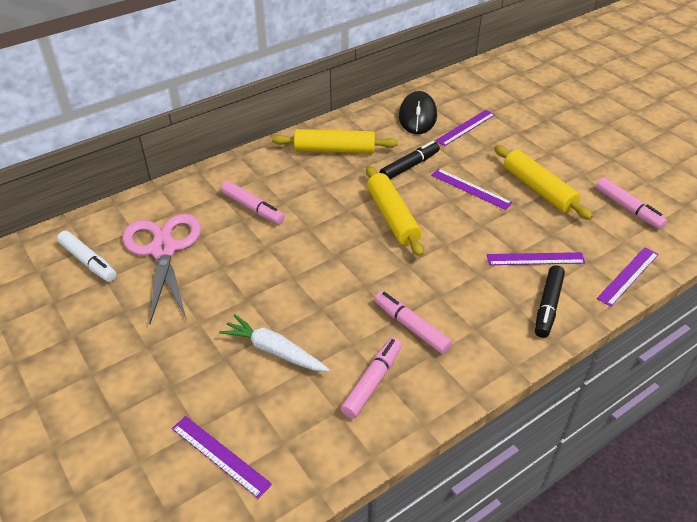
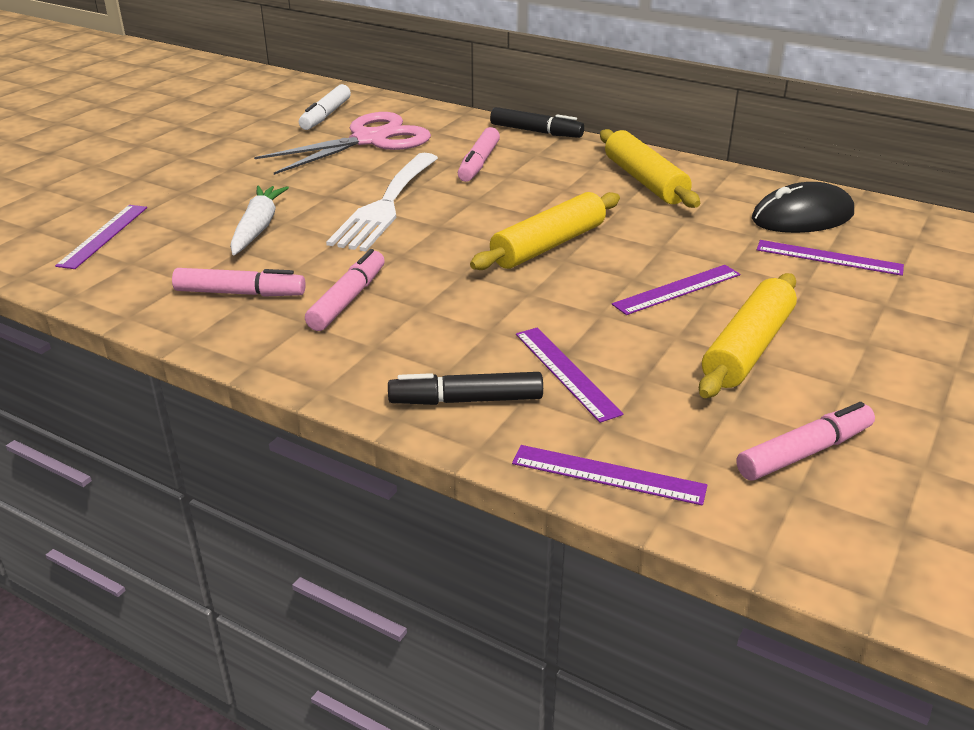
camera: 65 degrees right, 10 degrees down
(286, 272) = (385, 205): none -> white fork
(409, 166) = (673, 235): black marker -> black marker (536, 131)
(470, 189) = (677, 289): purple ruler -> purple ruler turned 45 degrees clockwise
(628, 208) = (804, 452): pink marker -> pink marker turned 150 degrees counterclockwise

